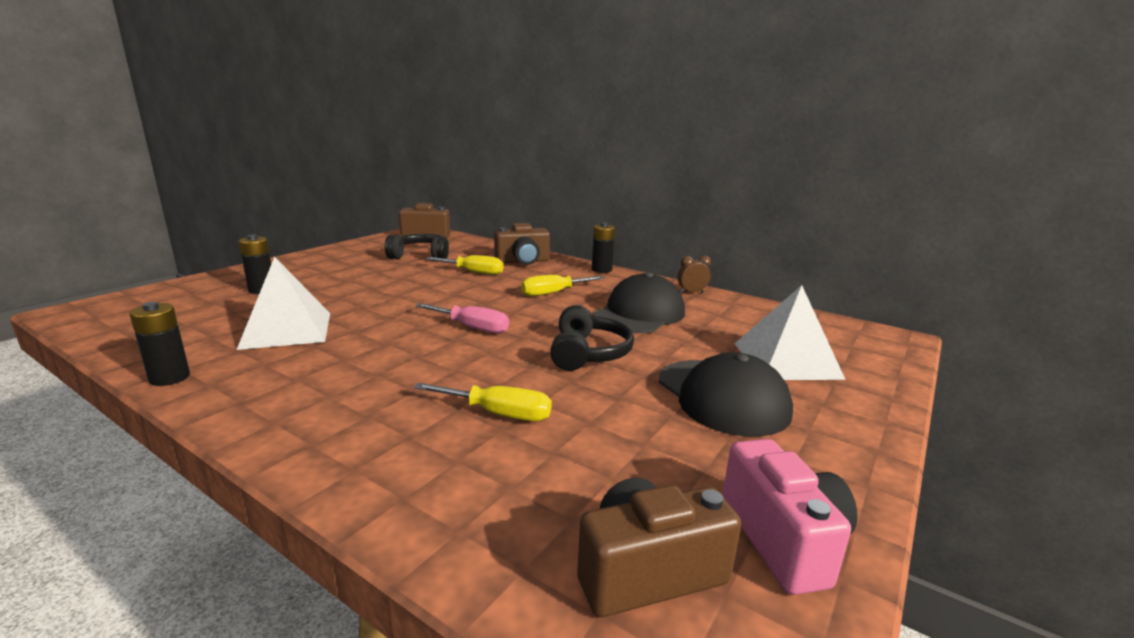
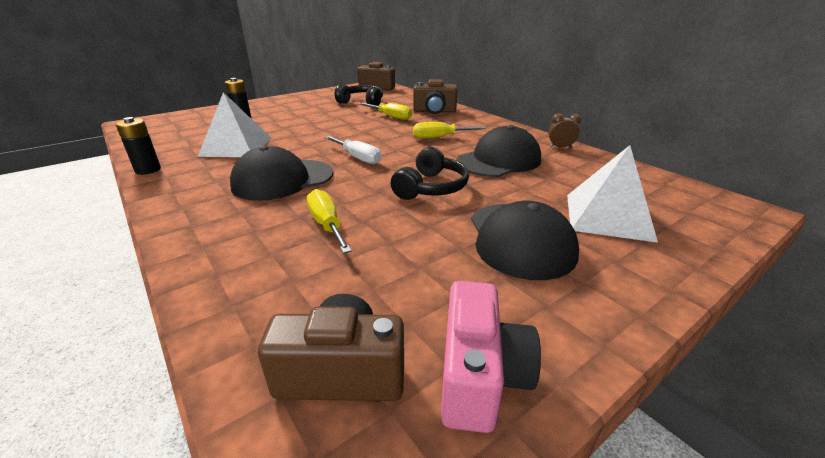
camera: 20 degrees right, 10 degrees up
(394, 366) = (283, 180): none -> black cap
(472, 328) = (358, 158): pink screwdriver -> white screwdriver
(499, 414) = (327, 225): yellow screwdriver -> yellow screwdriver turned 150 degrees counterclockwise
(601, 270) = (494, 122): black battery -> none

